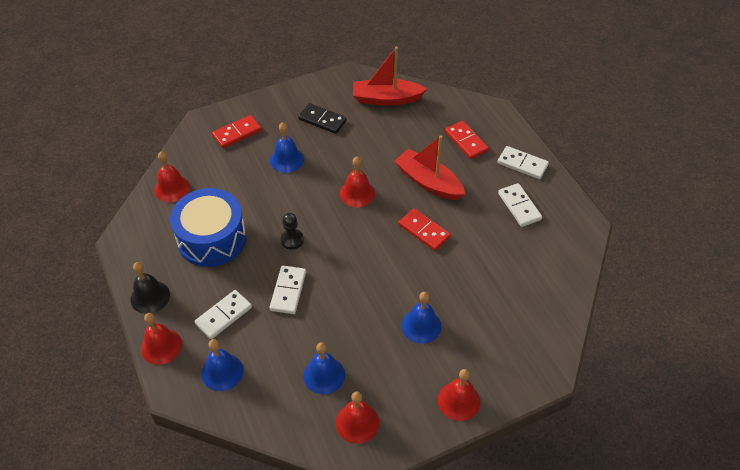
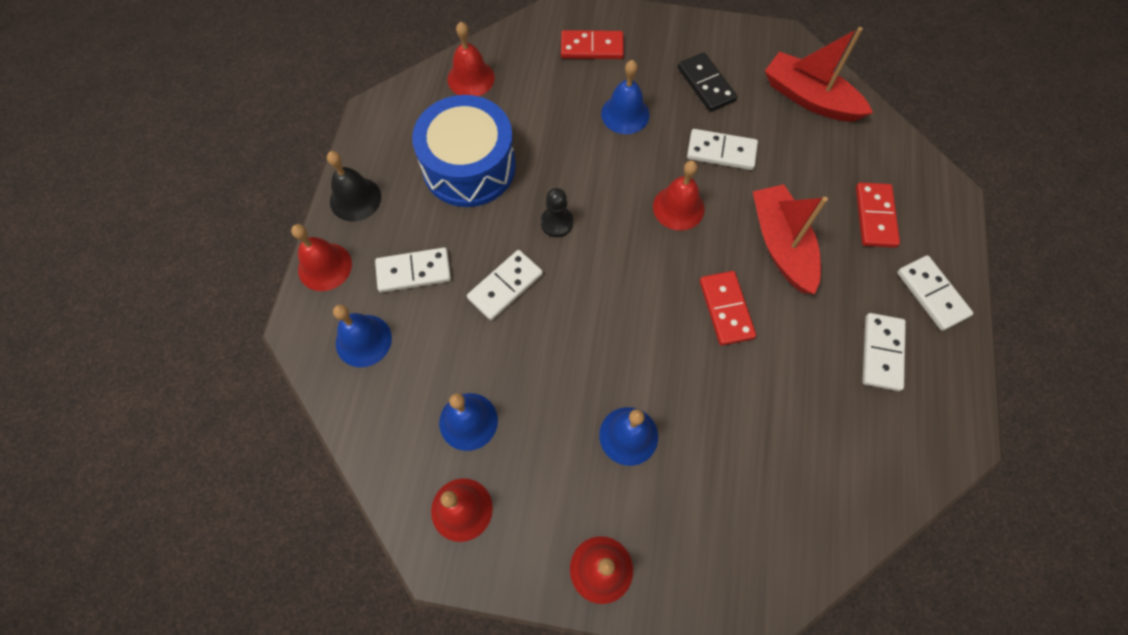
camera: 35 degrees right, 15 degrees up
(359, 151) = (721, 152): none -> white domino

